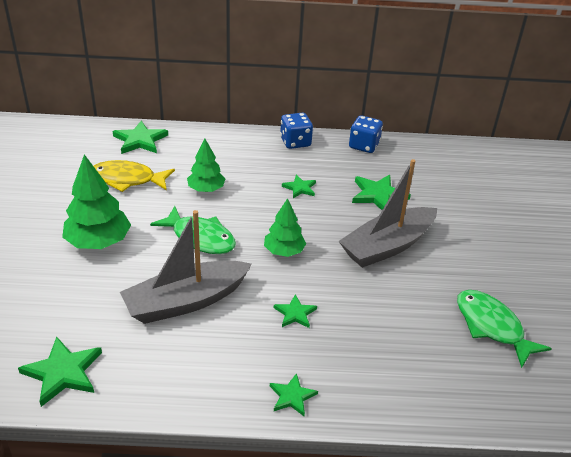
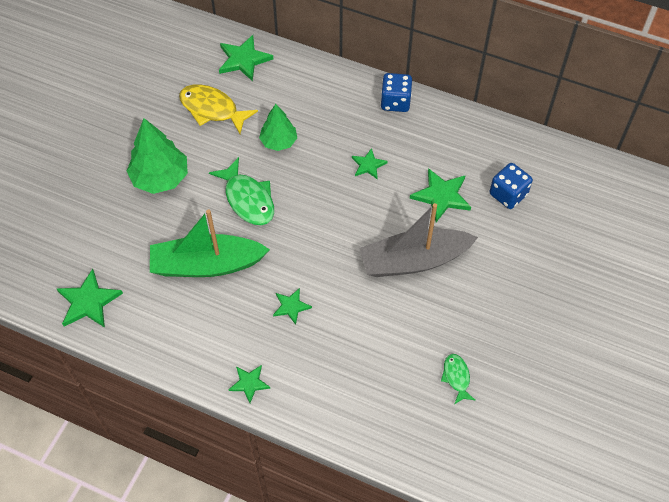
camera: 25 degrees right, 20 degrees up
(186, 301) = (207, 265): grey boat -> green boat
(284, 251) = (315, 237): green tree -> none
(364, 146) = (464, 125): blue dice -> blue dice (508, 194)
(491, 326) = (456, 377): green fish -> green fish, size x0.55

